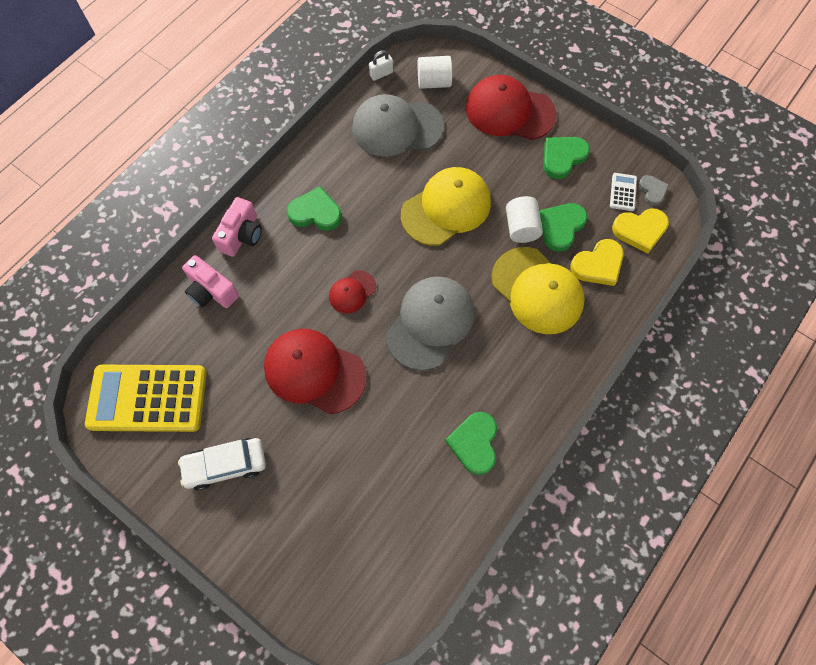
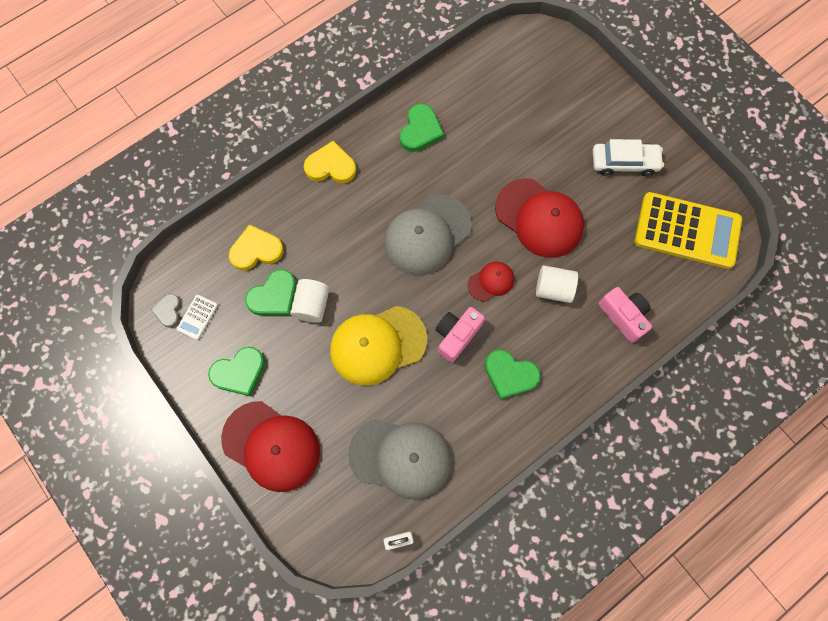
camera: 165 degrees left, 5 degrees up
(242, 235) = (588, 368): pink camera -> pink camera (456, 335)
(434, 82) = (341, 510): white cylinder -> white cylinder (553, 289)
(537, 291) = (321, 240): yellow cap -> none
(640, 230) = (201, 273): yellow heart -> yellow heart (331, 166)

